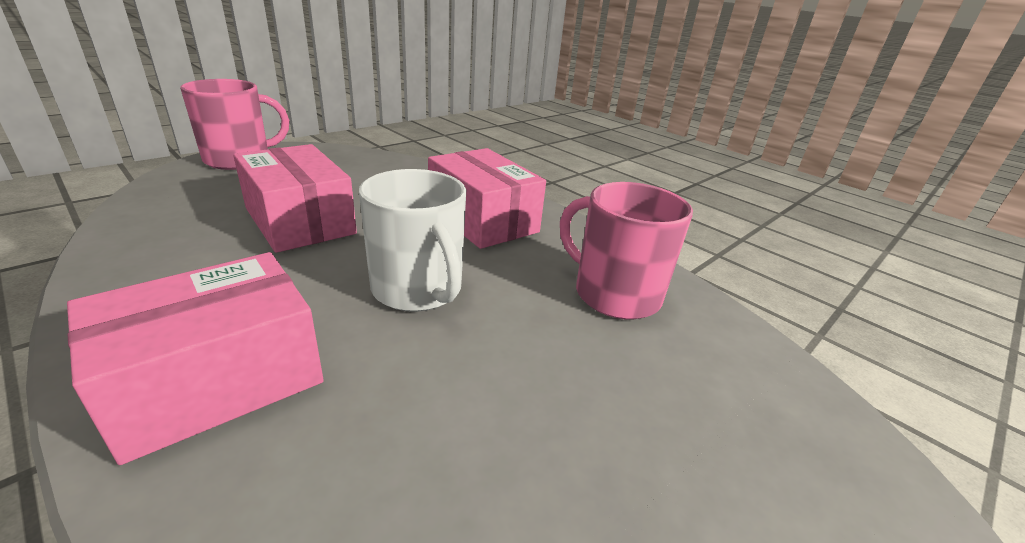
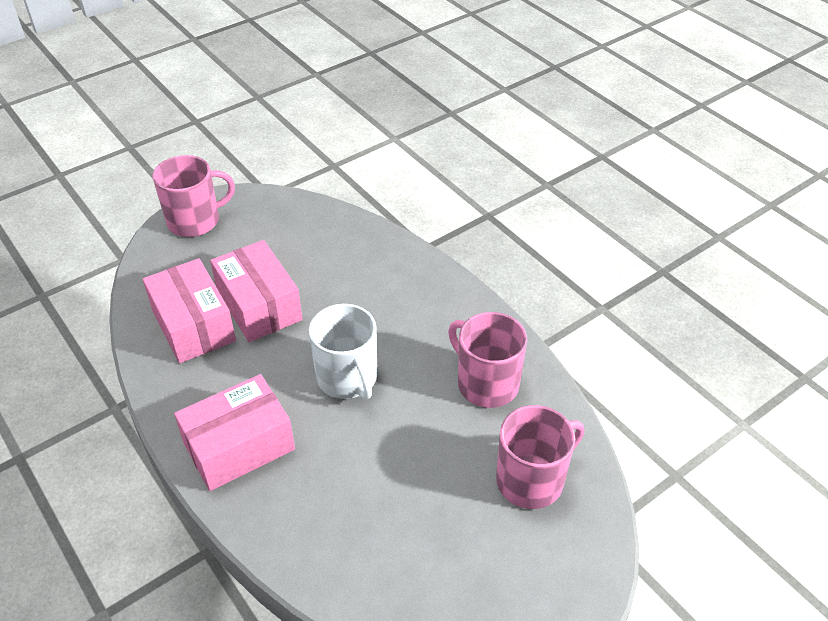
camera: 10 degrees right, 15 degrees up
(482, 220) = (400, 299): pink box -> pink box (193, 325)
(741, 415) = (531, 480): none -> pink mug

